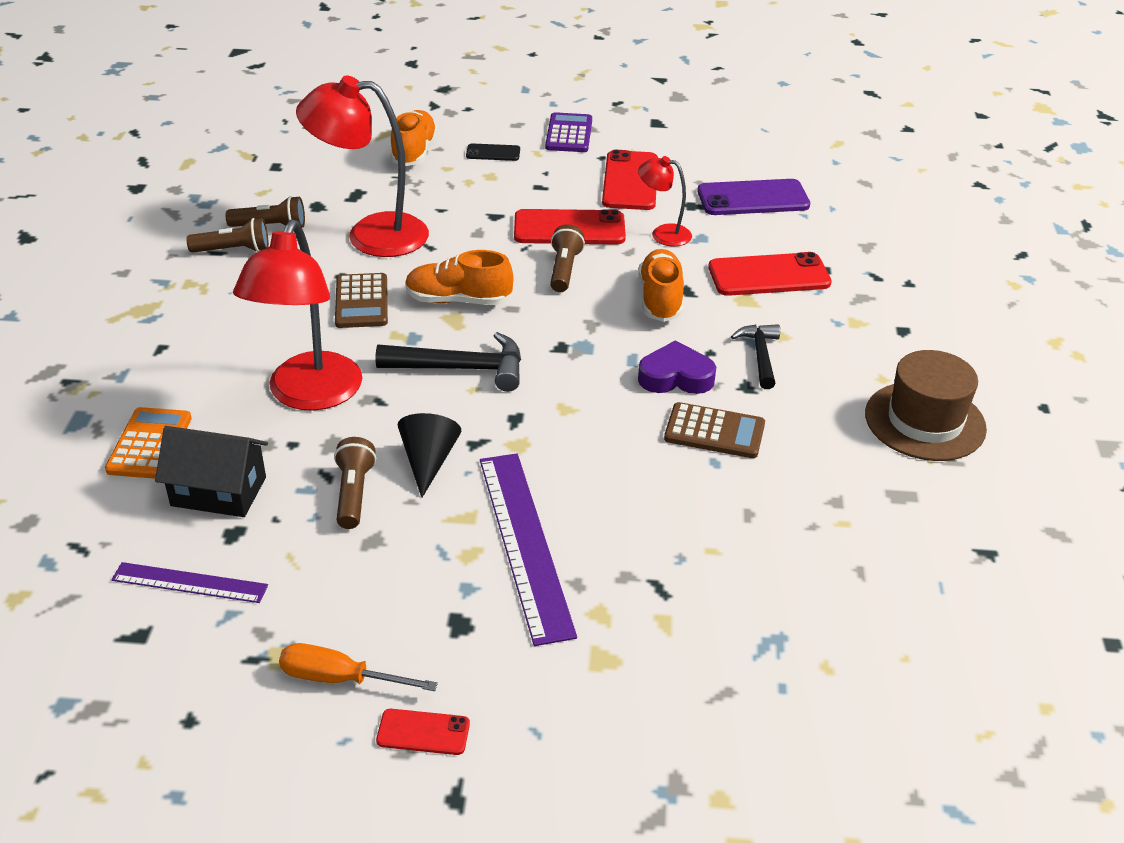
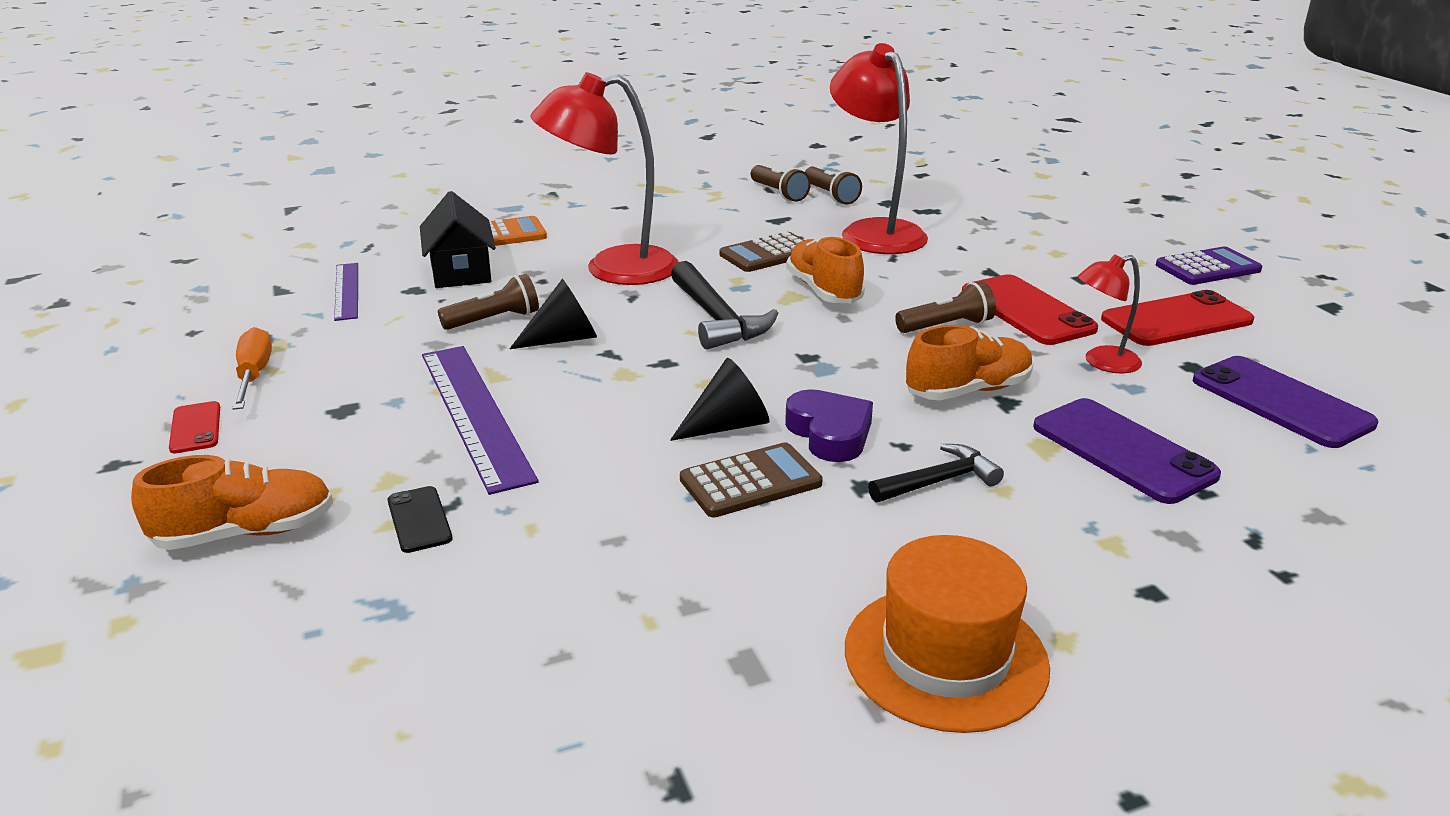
camera: 65 degrees right, 10 degrees down
(414, 152) = (1037, 213): orange shoe -> orange shoe (245, 533)
(493, 153) = (1100, 244): black phone -> black phone (419, 520)
(525, 543) = (475, 413): purple ruler -> purple ruler turned 75 degrees counterclockwise
(635, 418) = (728, 426): none -> black cone
(663, 234) = (1102, 362): red lamp -> red lamp turned 105 degrees counterclockwise
(714, 432) = (750, 482): brown calculator -> brown calculator turned 105 degrees counterclockwise
(769, 275) = (1123, 451): red phone -> purple phone
(925, 421) = (945, 657): brown hat -> orange hat

